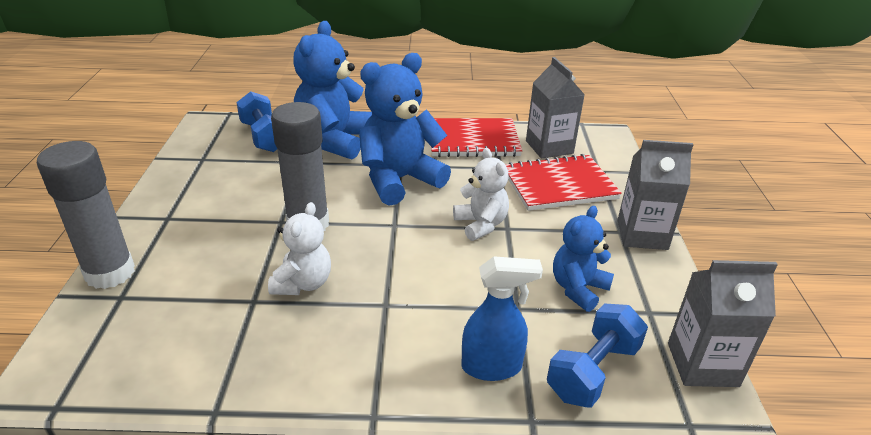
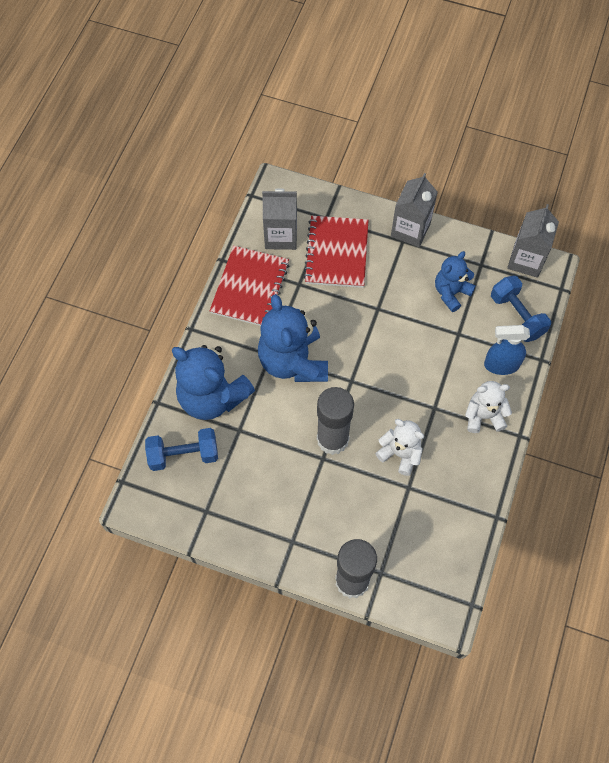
camera: 70 degrees left, 30 degrees up
(481, 224) = (369, 324): white teddy bear -> white teddy bear (483, 416)
(492, 367) = (501, 365): blue spray bottle -> blue spray bottle turned 105 degrees counterclockwise
(578, 289) = (451, 293): blue teddy bear -> blue teddy bear turned 75 degrees clockwise

